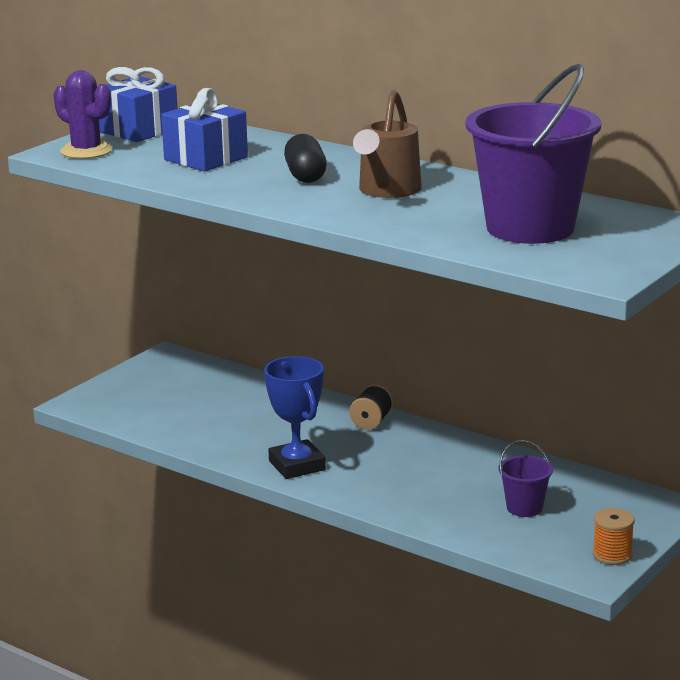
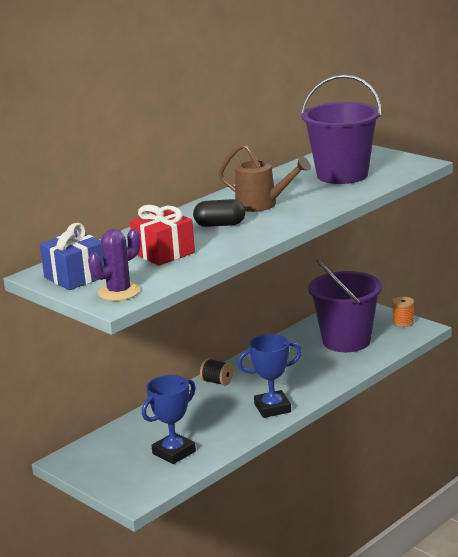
camera: 80 degrees left, 0 degrees up
(179, 413) = (174, 452): none -> blue trophy
(206, 158) = (163, 253): blue gift -> red gift
(524, 508) = (346, 341): purple bucket -> purple bucket, size x2.28

